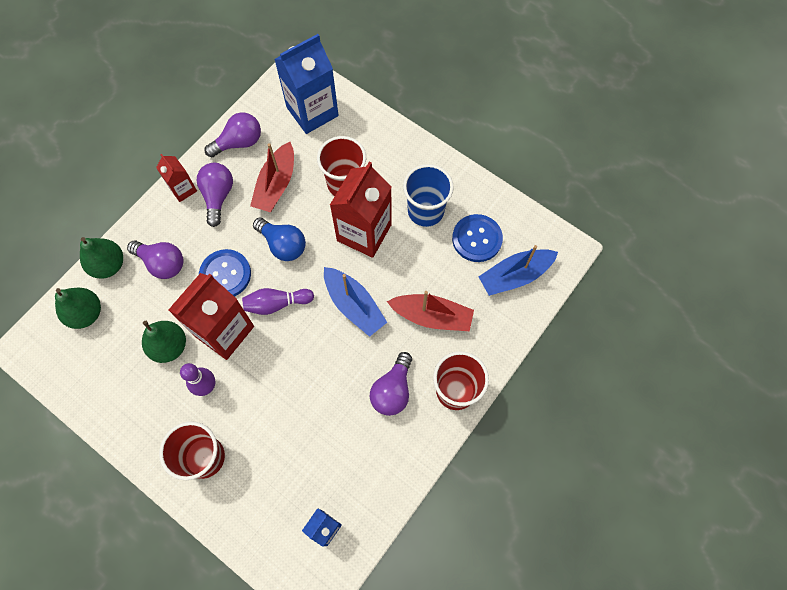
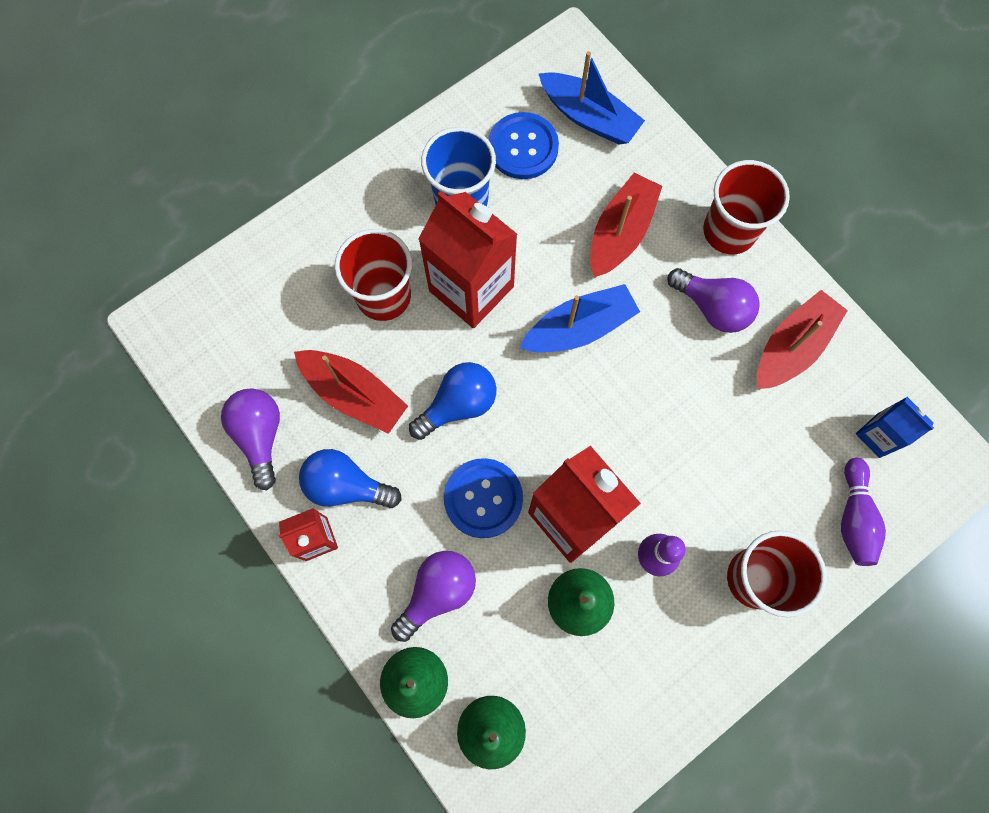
camera: 75 degrees left, 5 degrees up
(218, 196) = (346, 486): purple light bulb -> blue light bulb
(277, 304) = (550, 433): purple bowling pin -> purple bowling pin (854, 517)
(312, 111) = (243, 315): blue carton -> none
(377, 452) = (792, 347): none -> red boat
(515, 276) = (589, 117): blue boat -> blue boat turned 45 degrees counterclockwise

